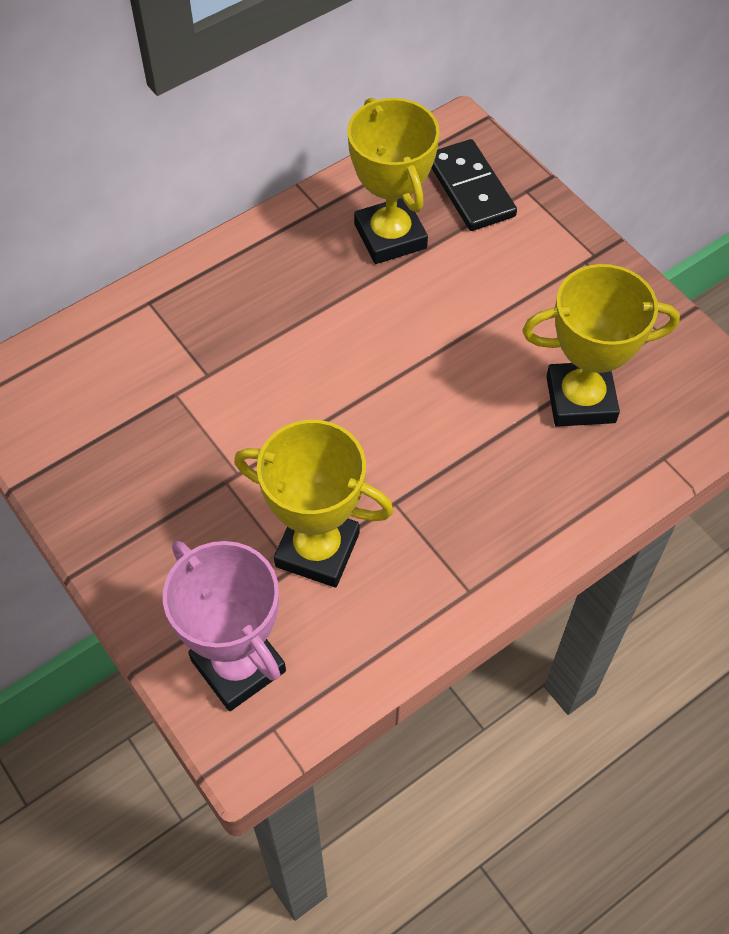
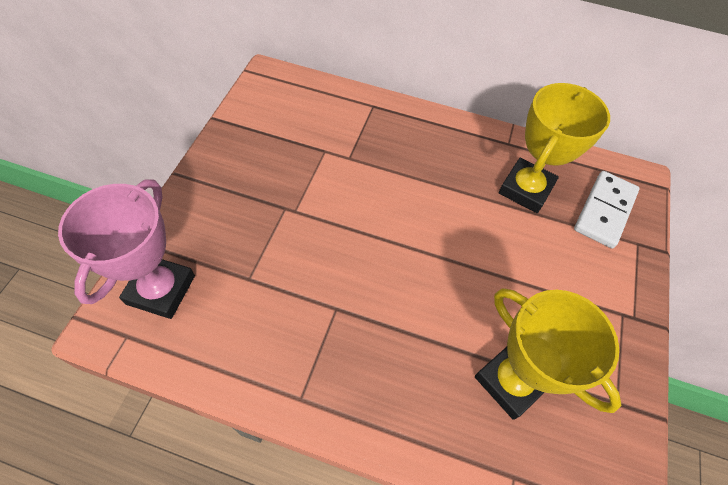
camera: 50 degrees right, 0 degrees up
(317, 549) = (270, 284): yellow trophy -> none
(470, 189) = (604, 211): black domino -> white domino

